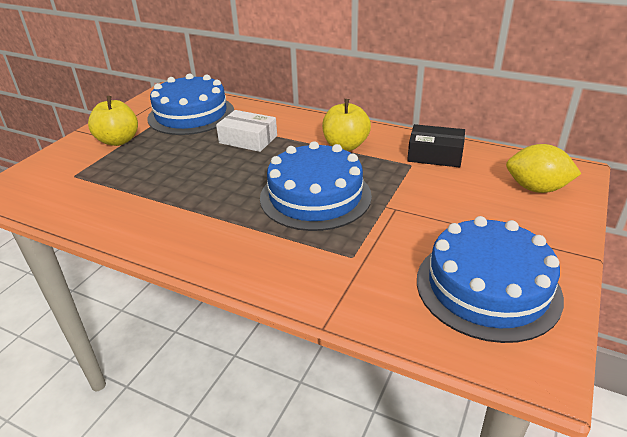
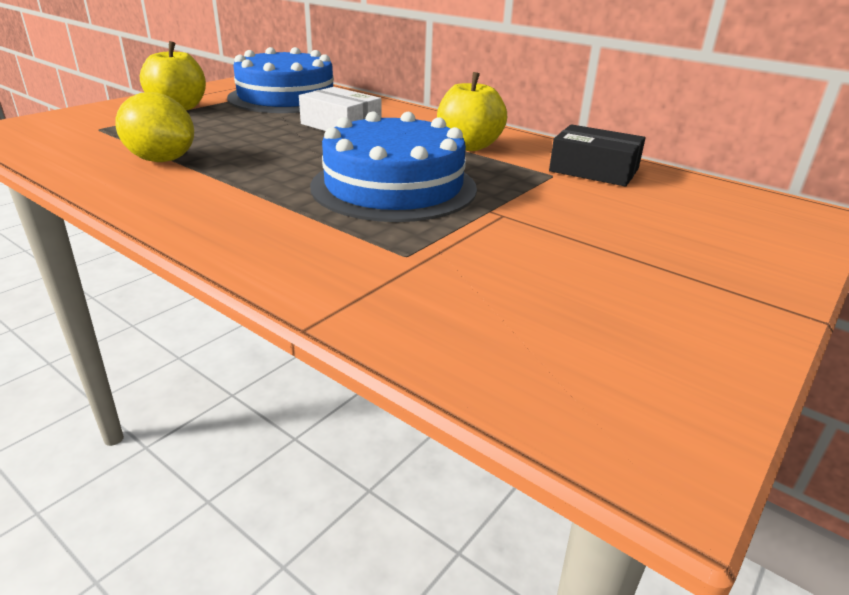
camera: 10 degrees right, 5 degrees down
(487, 287) = (608, 325): blue cake -> none
(536, 188) = (740, 224): yellow lemon -> yellow lemon (162, 160)

